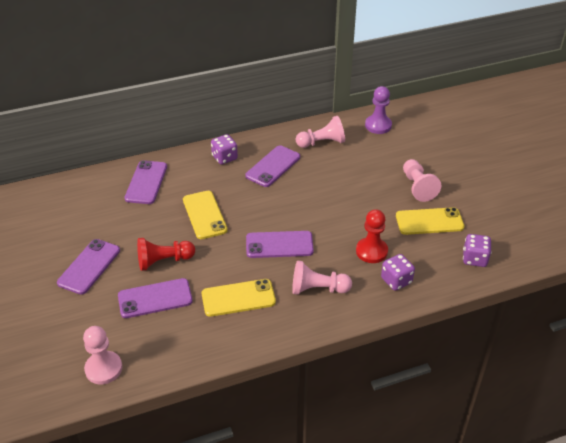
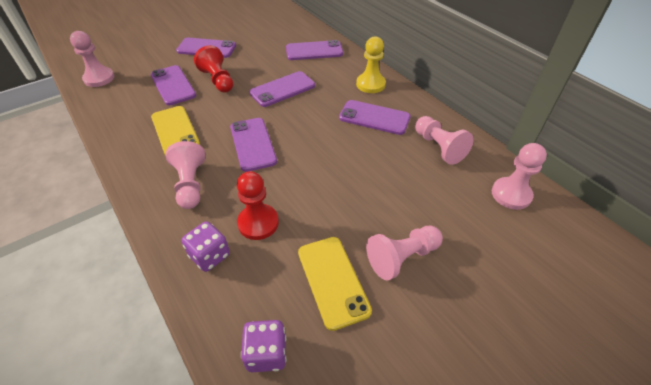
camera: 75 degrees right, 5 degrees up
(204, 215) = (283, 89): yellow phone -> purple phone
(224, 158) = (370, 84): purple dice -> yellow pawn
(378, 125) = (511, 194): purple pawn -> pink pawn

